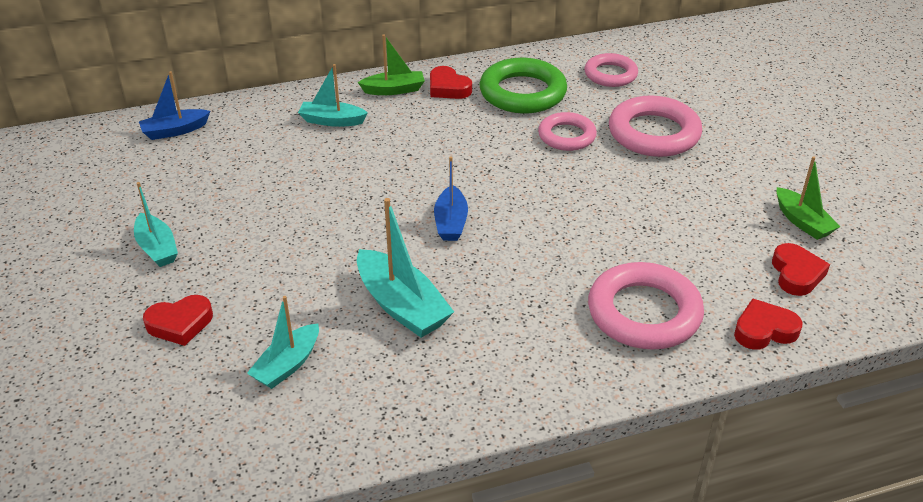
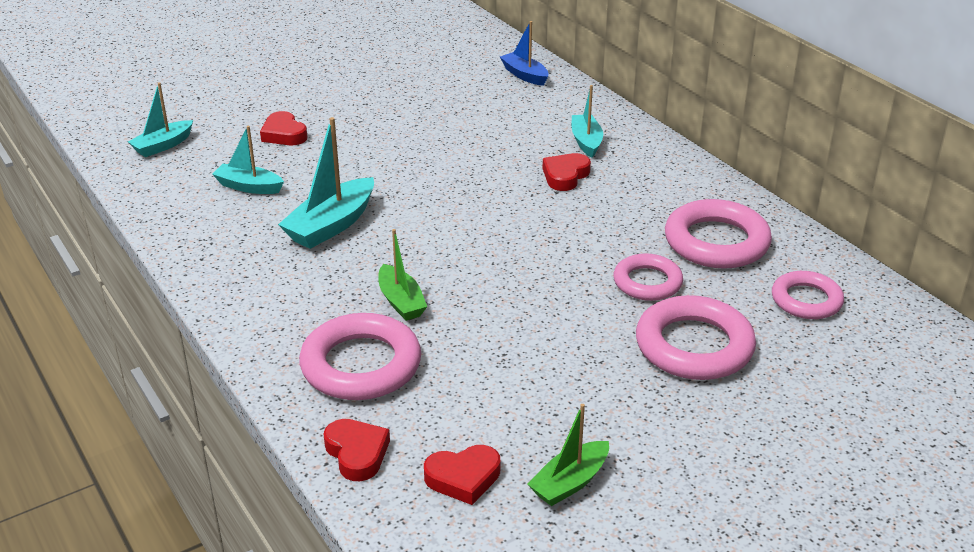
camera: 75 degrees right, 5 degrees down
(157, 248) = (367, 105): turquoise boat -> turquoise boat (163, 146)
(394, 90) = (664, 164): green boat -> green boat (401, 302)
(448, 88) = (690, 194): red heart -> red heart (565, 176)
(451, 222) = (457, 232): blue boat -> none
(522, 93) = (716, 242): green ring -> pink ring

